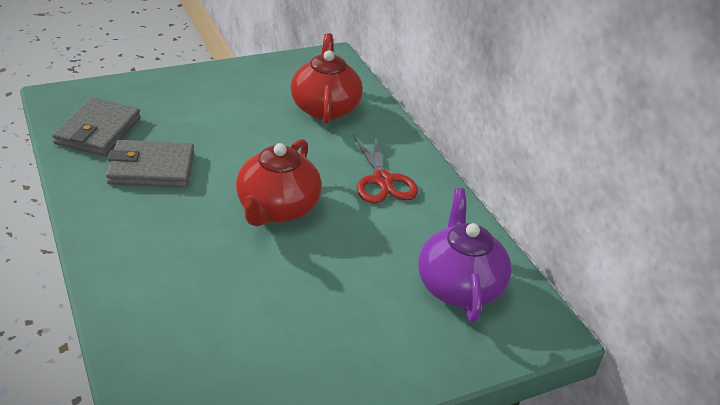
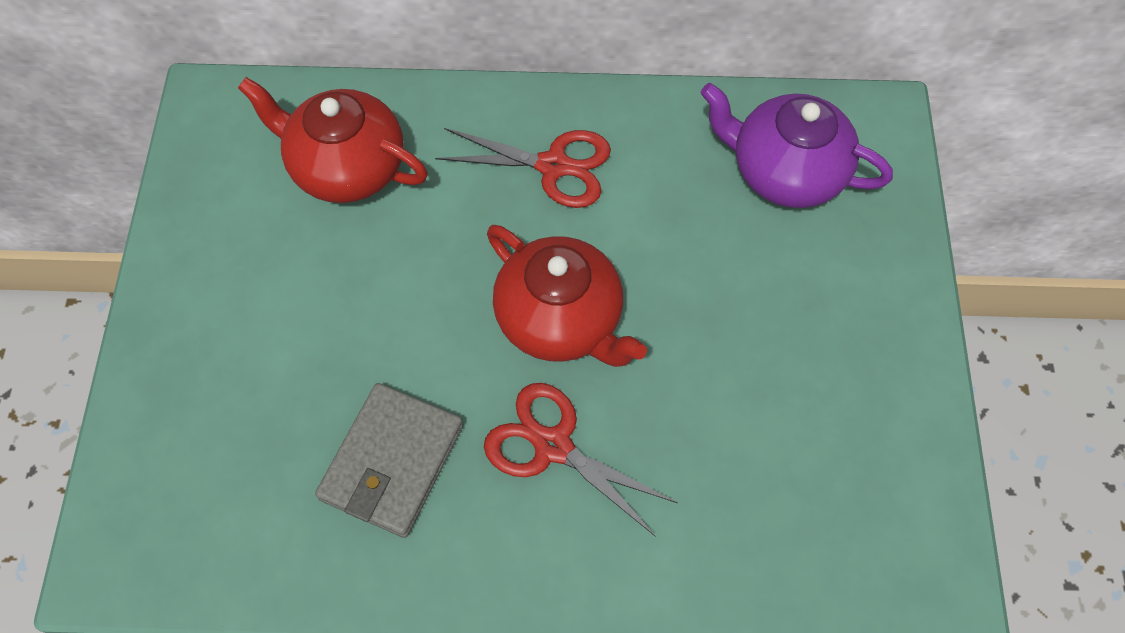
camera: 60 degrees left, 25 degrees up
(98, 131) = (250, 519): grey wallet -> none
(190, 226) = (553, 446): none -> red scissors

